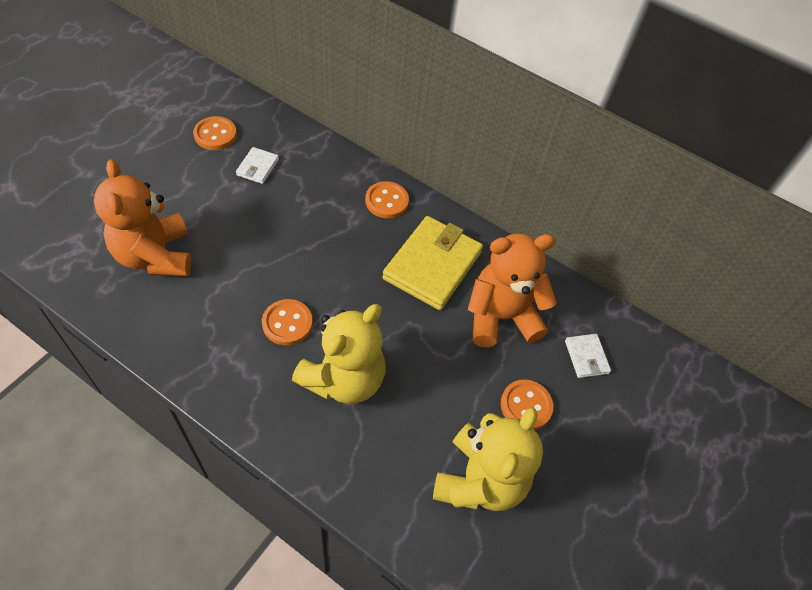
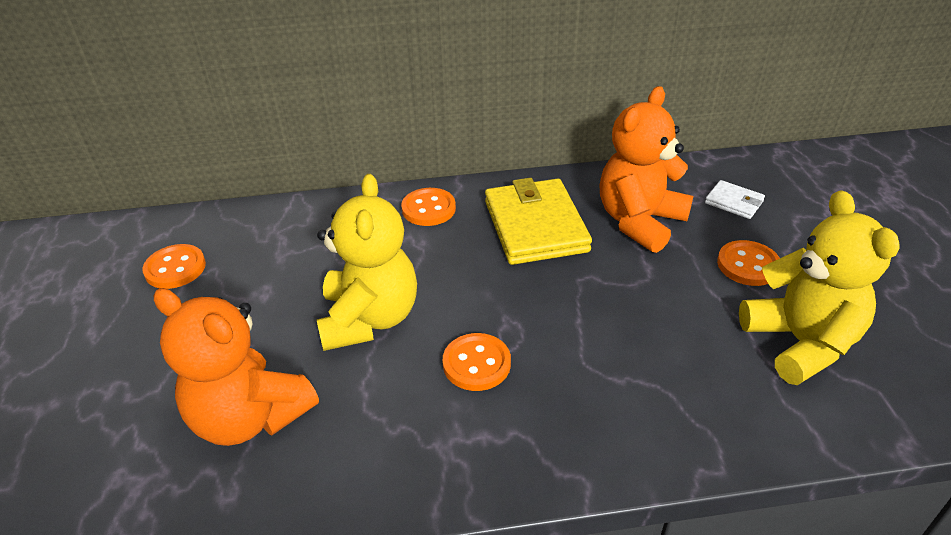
camera: 35 degrees left, 15 degrees down
(257, 167) = (263, 264): white wallet -> none
(344, 379) = (592, 364): yellow teddy bear -> yellow teddy bear (369, 319)

